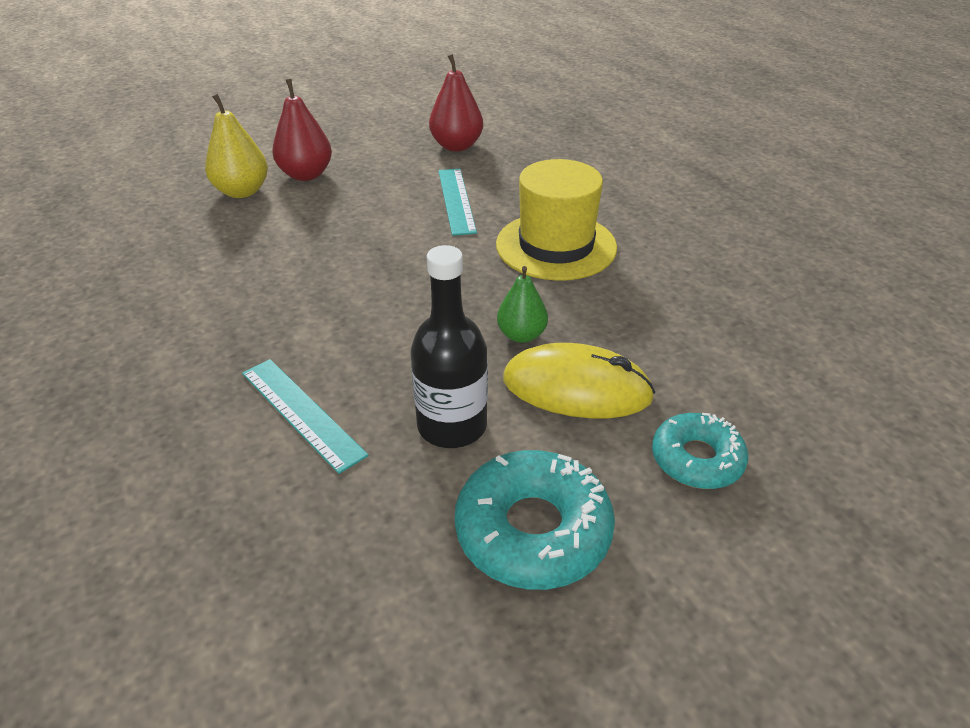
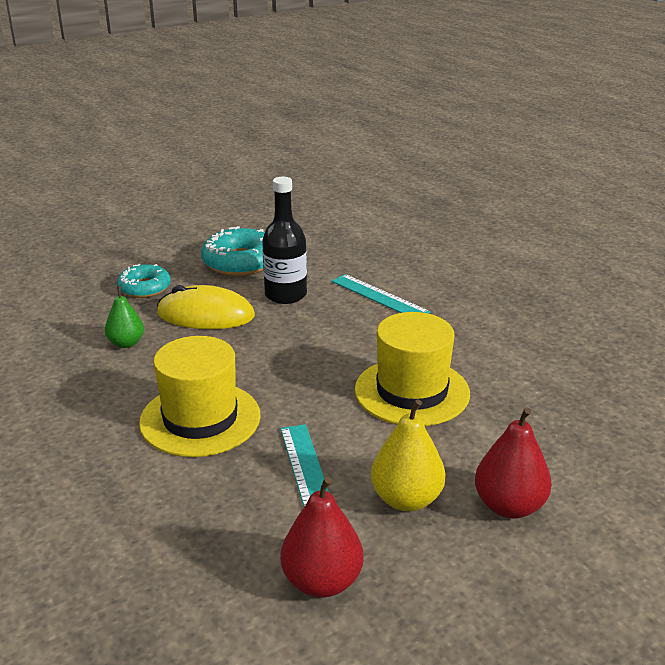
camera: 175 degrees right, 10 degrees down
(242, 191) = (566, 473): yellow pear -> yellow pear (406, 499)
(332, 262) = (412, 391): none -> yellow hat
(521, 335) = (240, 343): green pear -> green pear (126, 343)

